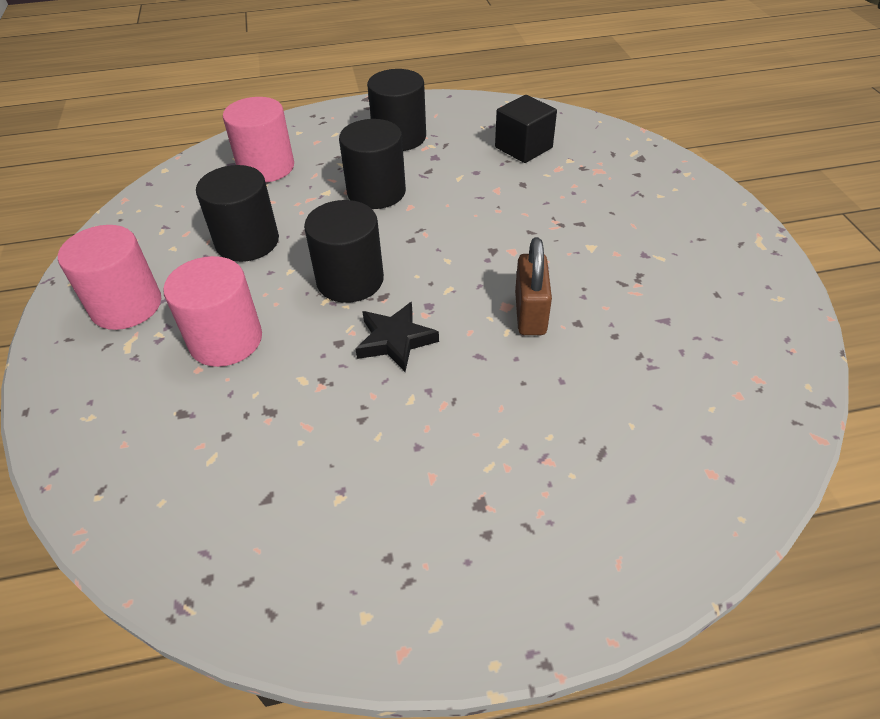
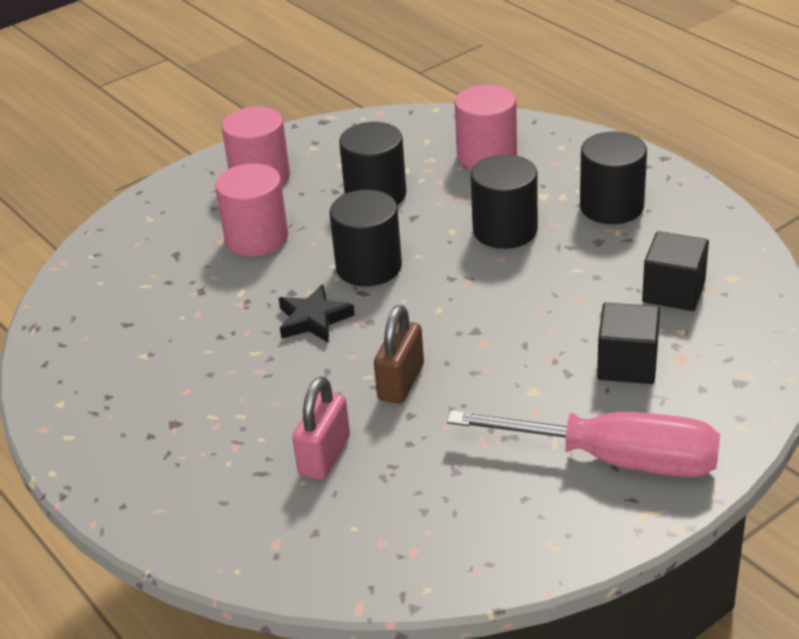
camera: 65 degrees right, 10 degrees down
(530, 313) = (401, 382): brown padlock -> brown padlock turned 45 degrees counterclockwise
(590, 194) = (627, 364): none -> black cube
(602, 396) = (324, 456): none -> pink padlock
(694, 235) = (615, 460): none -> pink screwdriver

